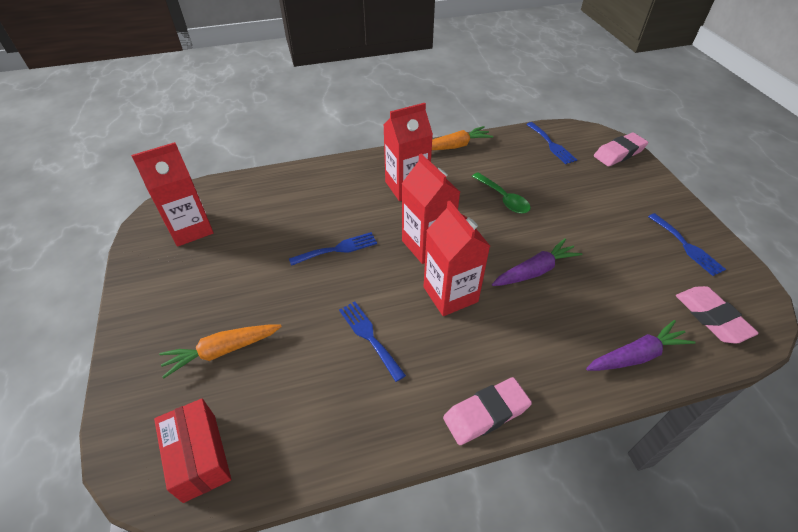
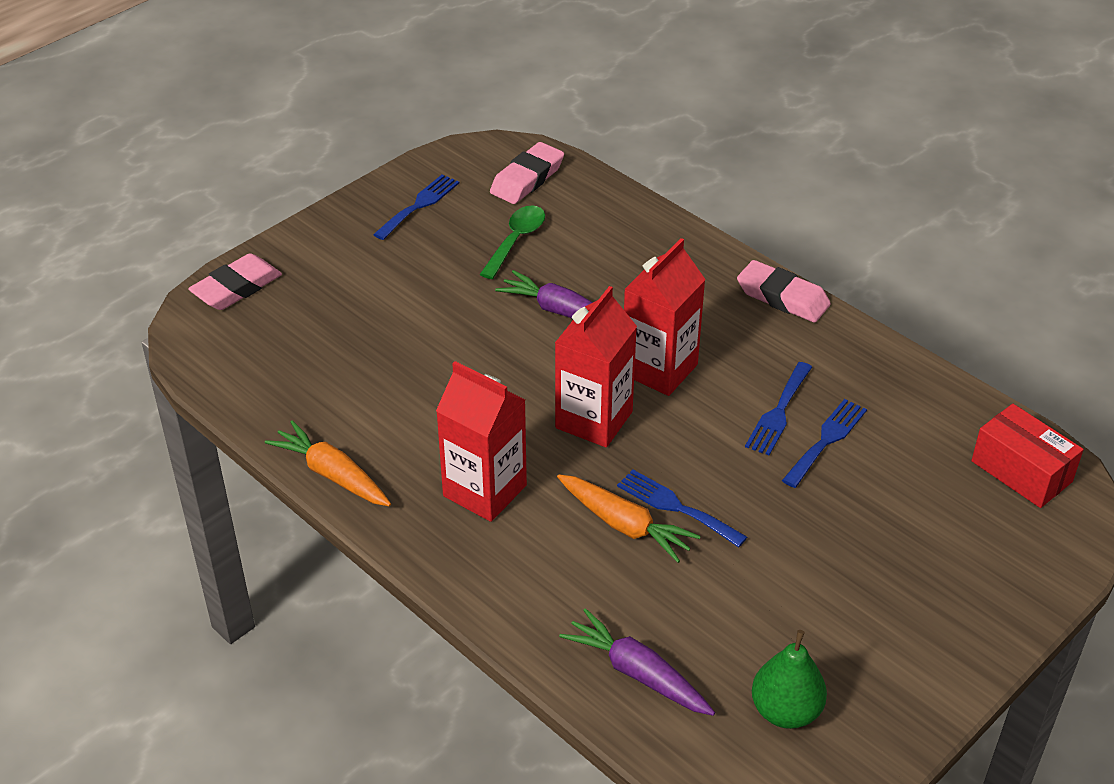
camera: 120 degrees left, 5 degrees down
(191, 229) = (786, 711): red carton -> green pear
(199, 456) = (1021, 471): red box -> red box turned 75 degrees counterclockwise
(222, 351) = (916, 529): orange carrot -> orange carrot (625, 525)
(503, 198) = (437, 377): green spoon -> green spoon (516, 240)
(551, 144) = (255, 362): blue fork -> blue fork (826, 440)
(619, 153) = (237, 288): pink eraser -> pink eraser turned 75 degrees counterclockwise
(636, 355) = (623, 219): purple carrot -> purple carrot (637, 673)

